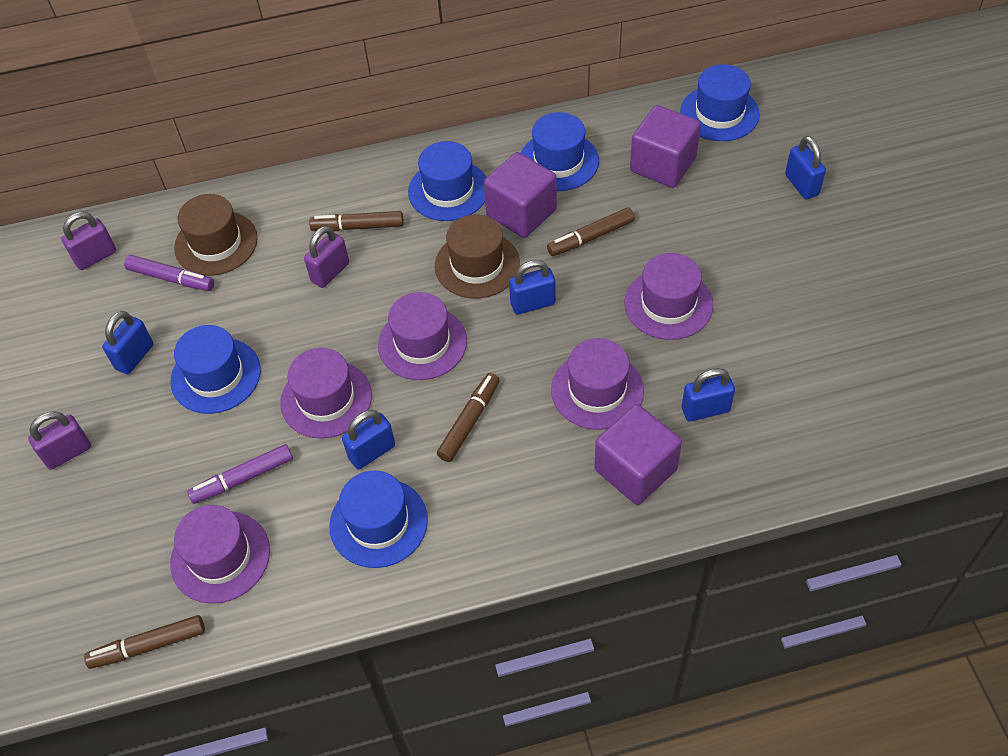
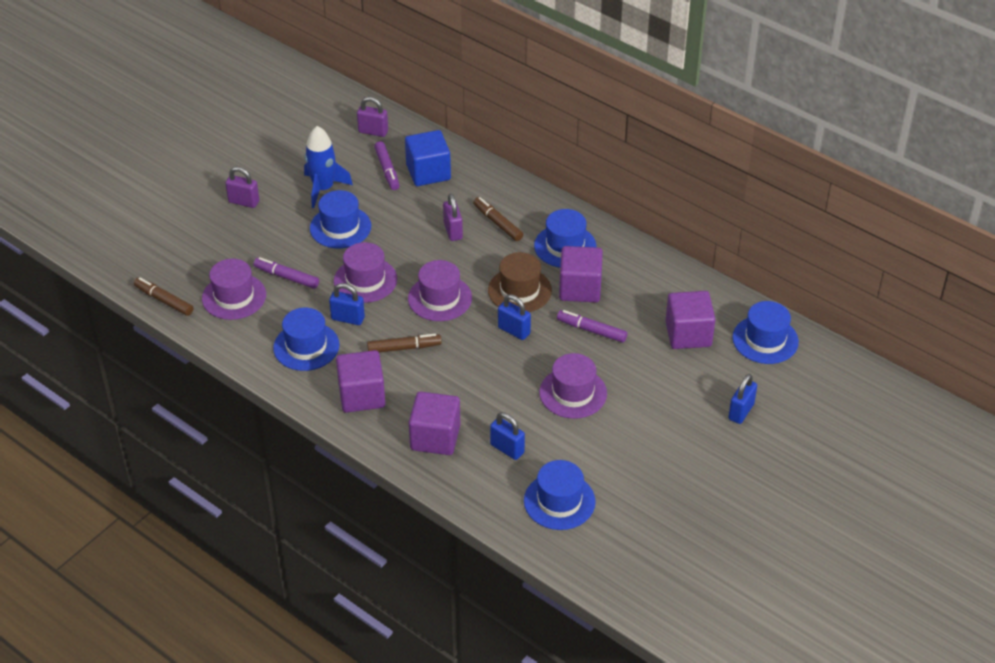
camera: 50 degrees right, 10 degrees down
(135, 357) = (323, 189): blue padlock -> blue rocket
(216, 243) = (428, 172): brown hat -> blue cube
(330, 272) = (453, 231): purple padlock -> purple padlock turned 75 degrees clockwise
(509, 508) = (362, 395): none -> purple cube
(558, 161) = (640, 283): blue hat -> blue hat (559, 501)
(591, 237) = (591, 330): brown marker -> purple marker
(597, 390) = (476, 392): purple hat -> none

